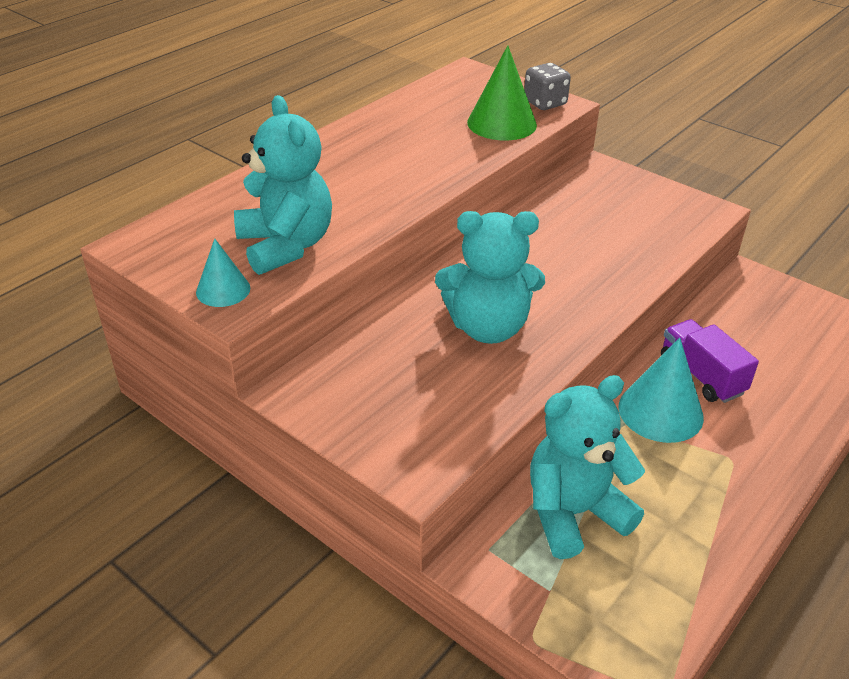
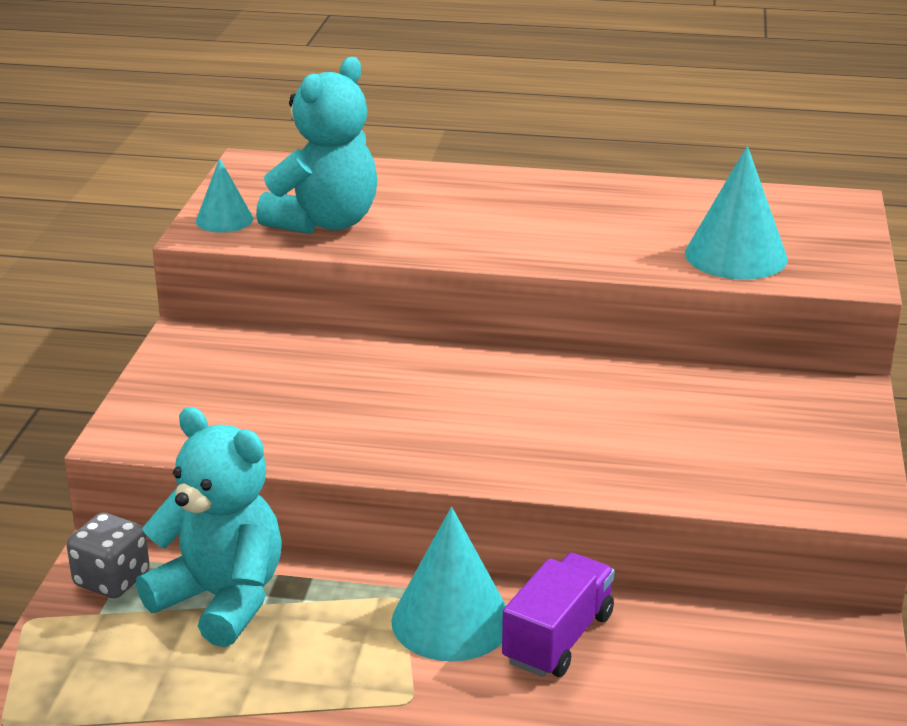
camera: 60 degrees right, 10 degrees down
(488, 327) = (393, 407): turquoise teddy bear -> none
(502, 123) = (736, 256): green cone -> turquoise cone
(545, 103) = (835, 267): grey dice -> grey dice (112, 580)

